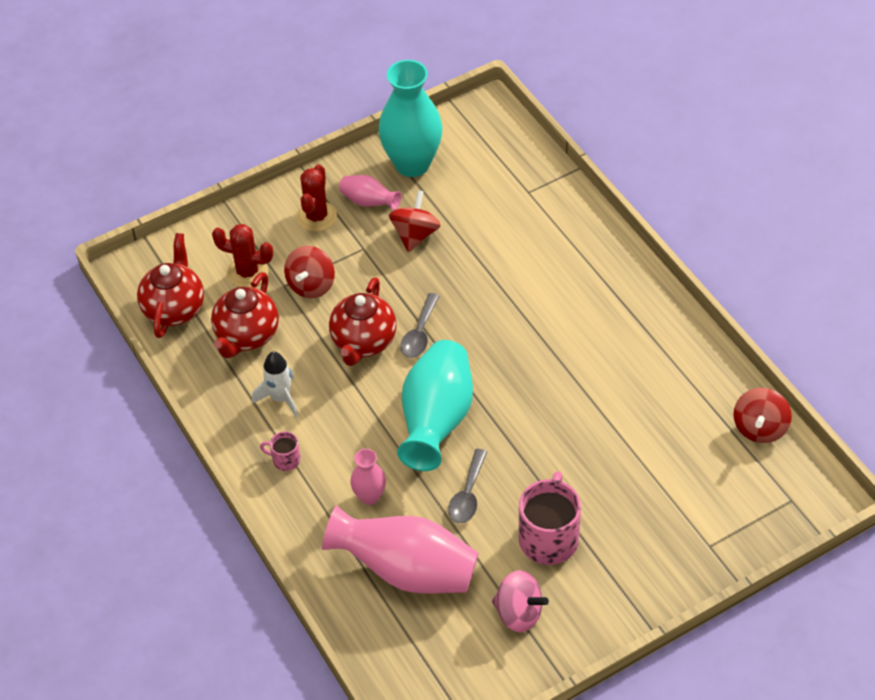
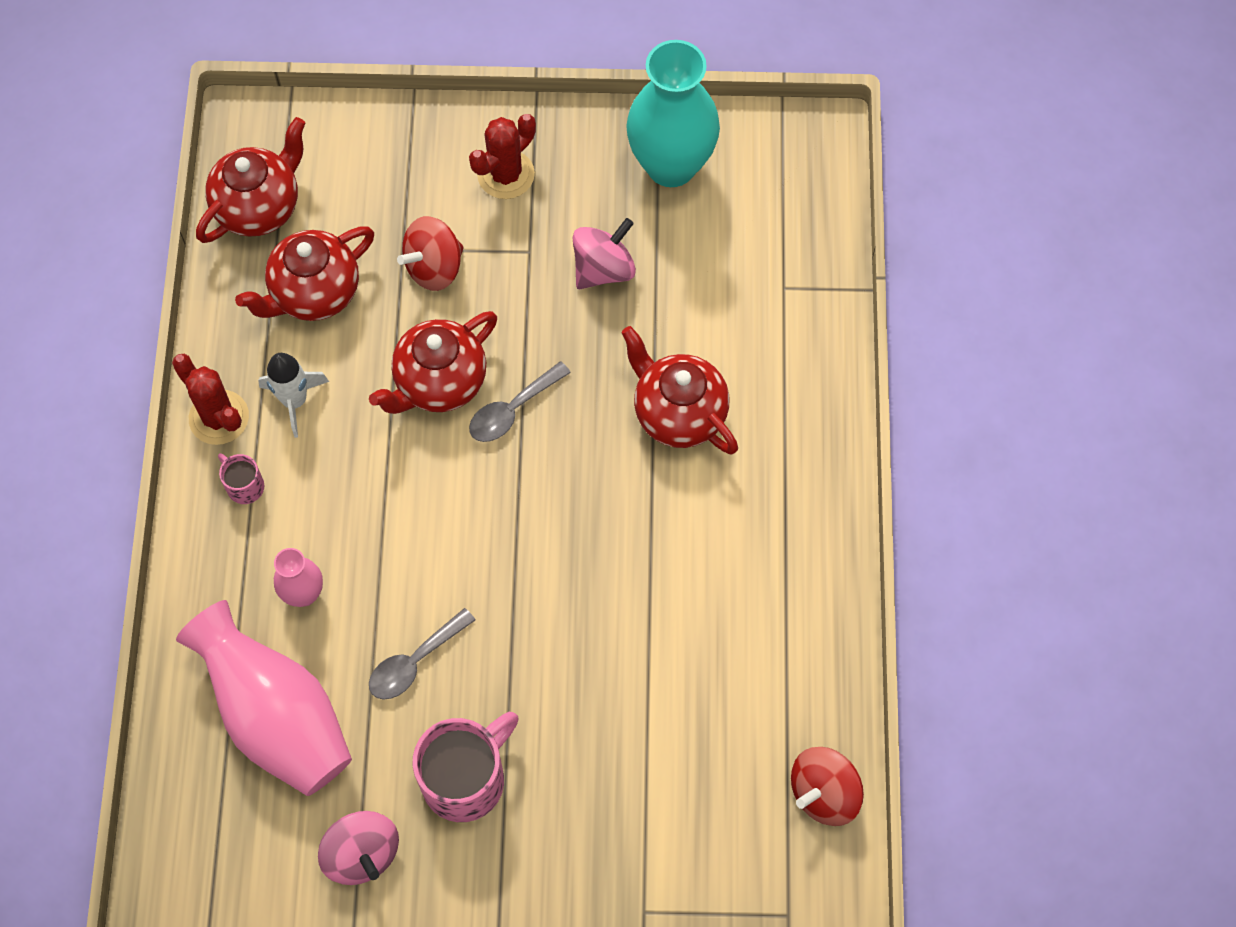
camera: 30 degrees right, 15 degrees up
(247, 272) = (374, 206): red cactus -> red cactus (219, 417)
(369, 202) = (581, 190): pink vase -> none
(415, 235) = (603, 269): red spinning top -> pink spinning top
(436, 420) = (448, 540): turquoise vase -> none
(519, 284) = (678, 413): none -> red teapot

